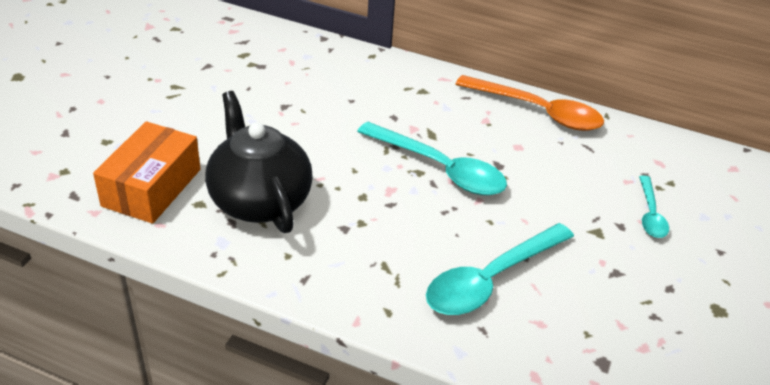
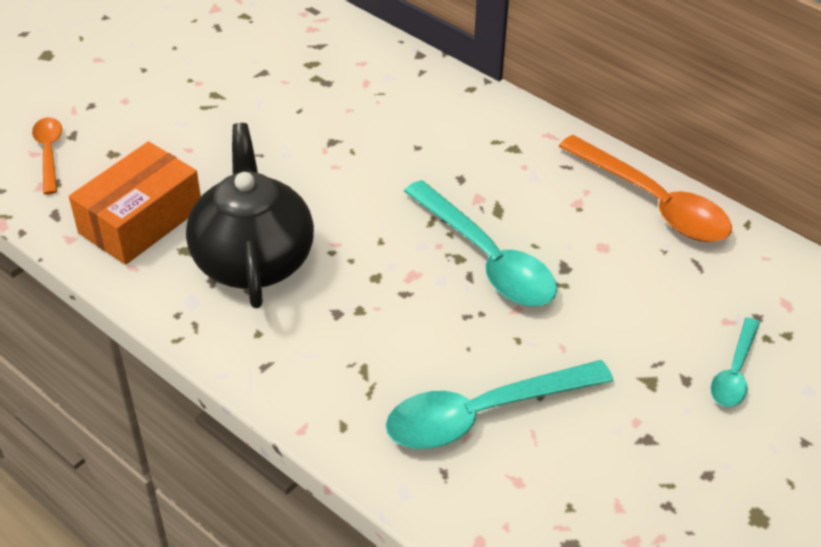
camera: 20 degrees right, 5 degrees up
(49, 149) = (49, 153): none -> orange spoon

